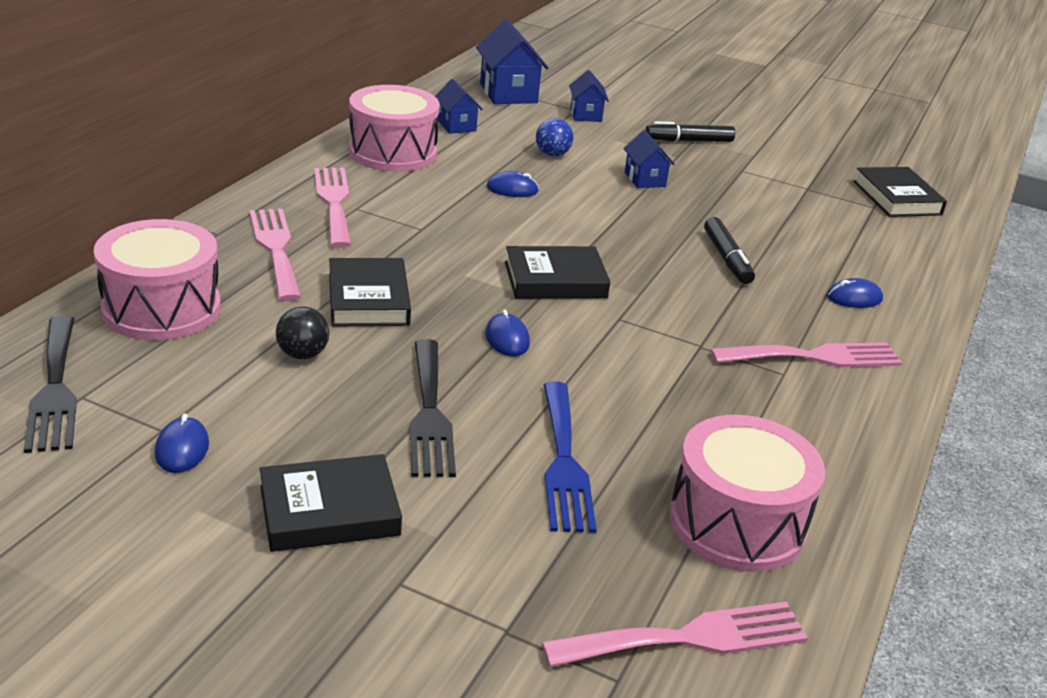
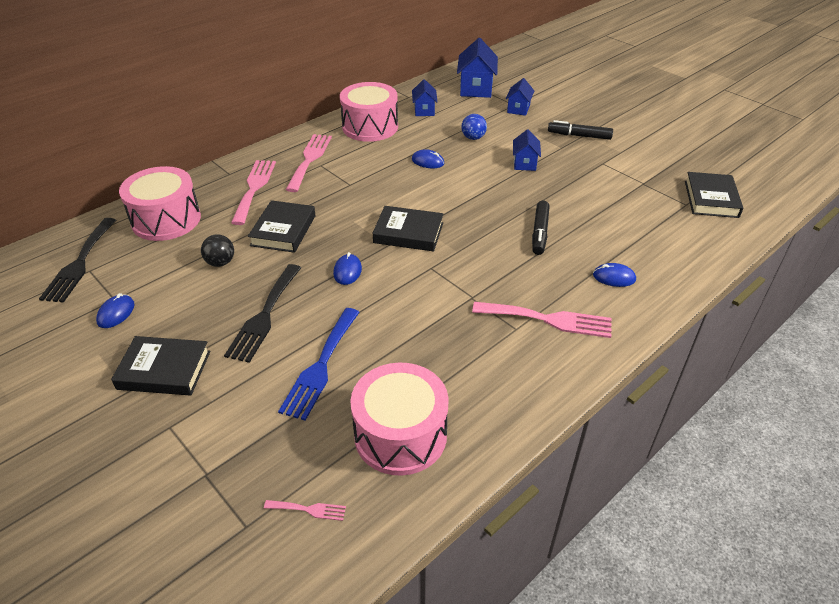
camera: 25 degrees right, 10 degrees up
(688, 638) = (309, 509): pink fork -> pink fork, size x0.46

